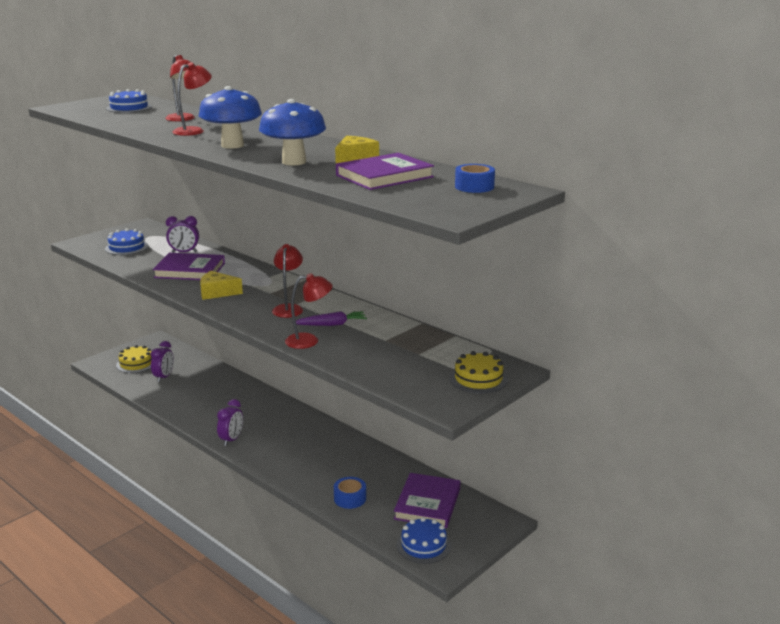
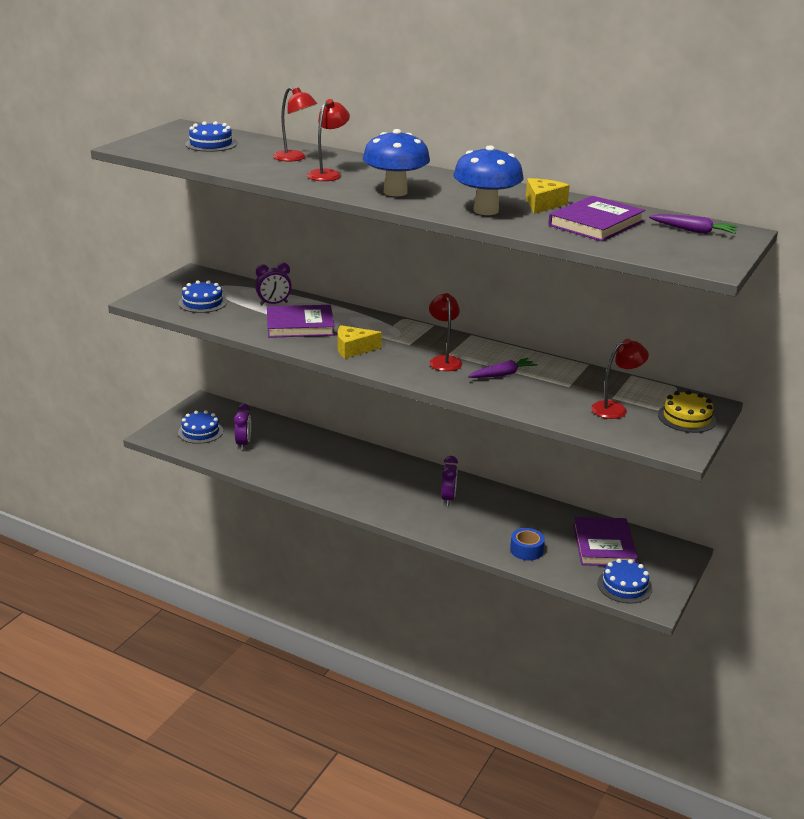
camera: 15 degrees left, 5 degrees up
(136, 363) = (200, 432): yellow cake -> blue cake
(231, 440) = (366, 505): purple clock -> purple clock (448, 499)
(309, 341) = (495, 394): red lamp -> red lamp (615, 409)
(474, 187) = (693, 231): blue tape -> purple carrot

